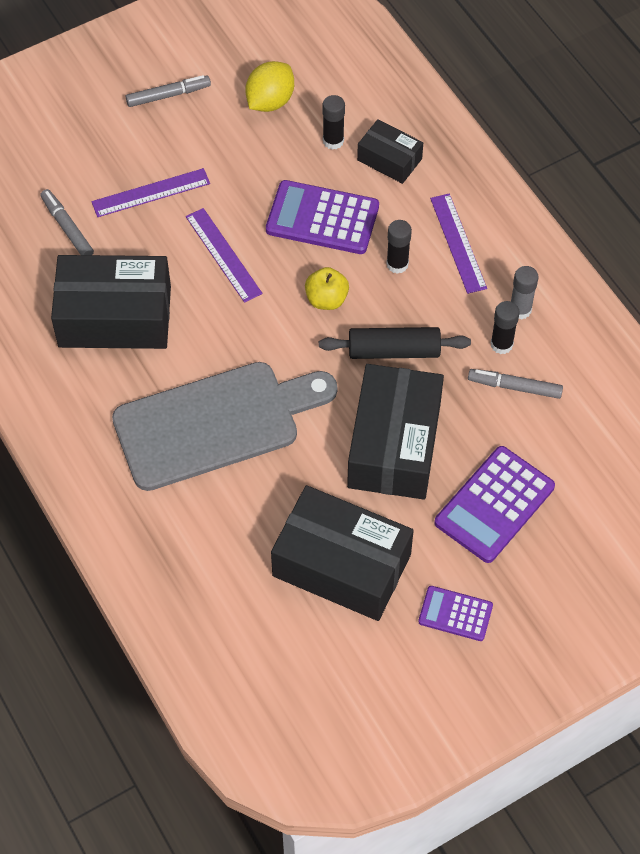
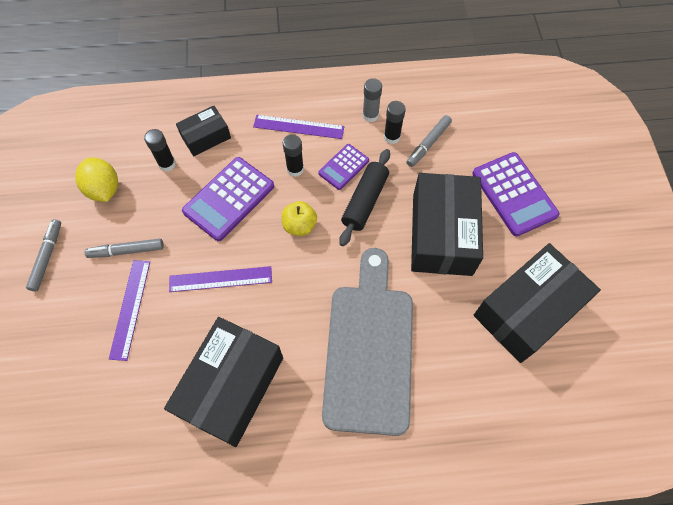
camera: 65 degrees left, 5 degrees up
(67, 228) = (122, 390): grey marker -> grey marker (126, 251)
(394, 445) = (441, 234): black box -> black box turned 60 degrees clockwise
(455, 614) = (590, 253): purple calculator -> purple calculator (343, 167)

